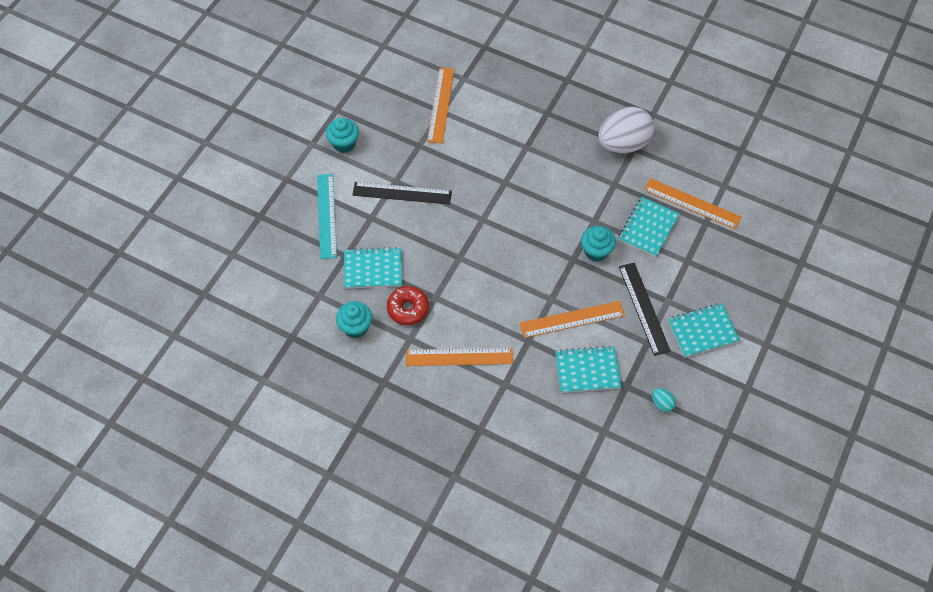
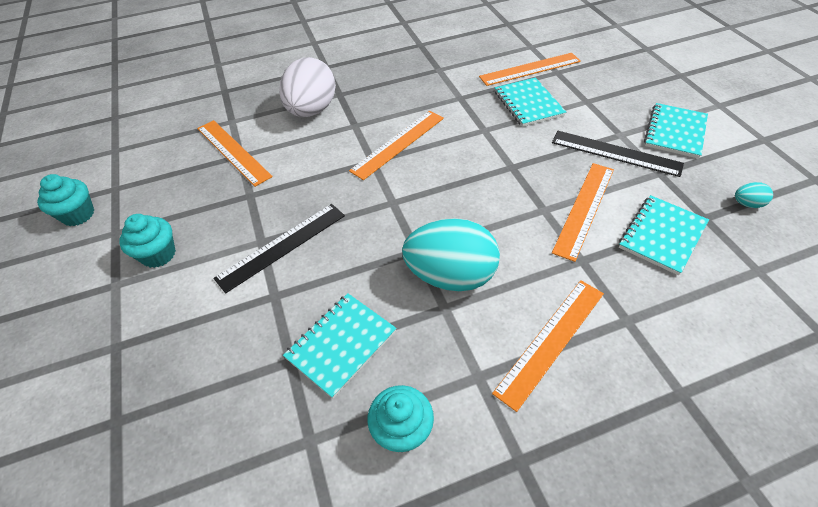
camera: 45 degrees left, 10 degrees down
(327, 215) = (215, 340): turquoise ruler -> none
(408, 309) = (433, 347): red donut -> none
(458, 286) = (451, 276): none -> turquoise egg
(533, 184) = (398, 143): none -> orange ruler
(596, 251) = (519, 147): turquoise cupcake -> turquoise cupcake (78, 214)
(623, 144) = (427, 72): white egg -> white egg (312, 110)

